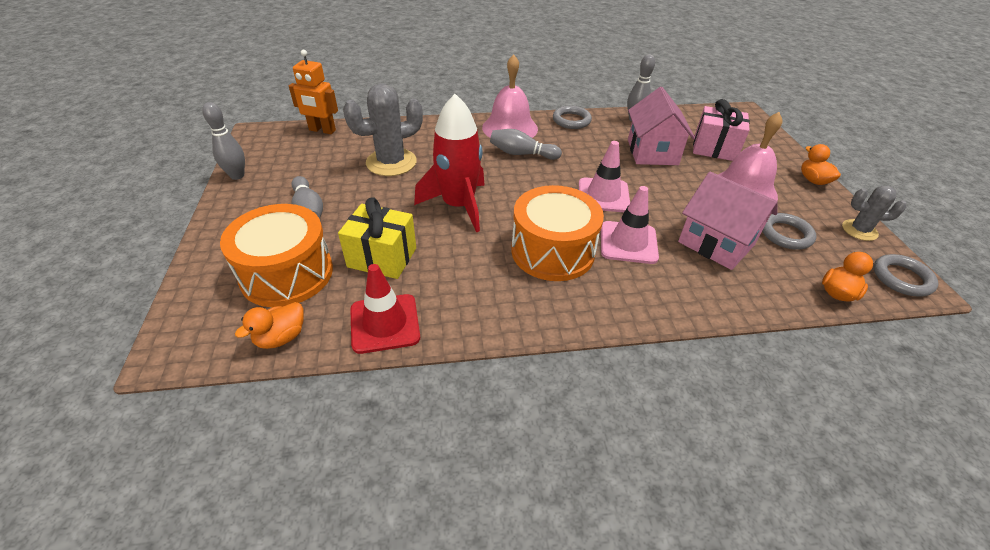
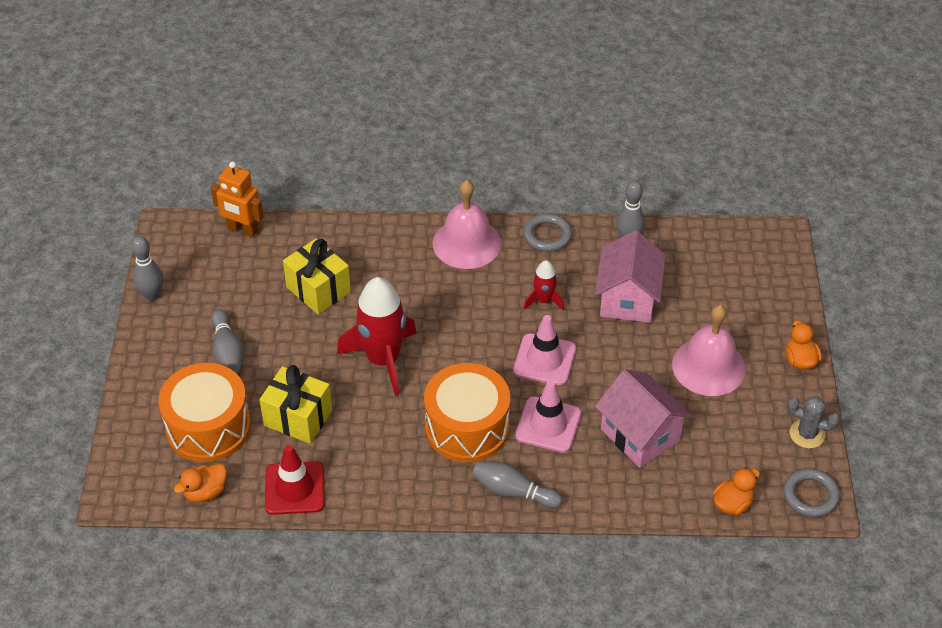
camera: 10 degrees right, 5 degrees up
(391, 162) = (318, 289): grey cactus -> yellow gift
(522, 154) = (470, 288): grey bowling pin -> grey bowling pin (513, 492)
(585, 157) = (544, 300): none -> red rocket
(714, 148) = (707, 299): pink gift -> none
(786, 234) = (721, 431): grey ring -> none

